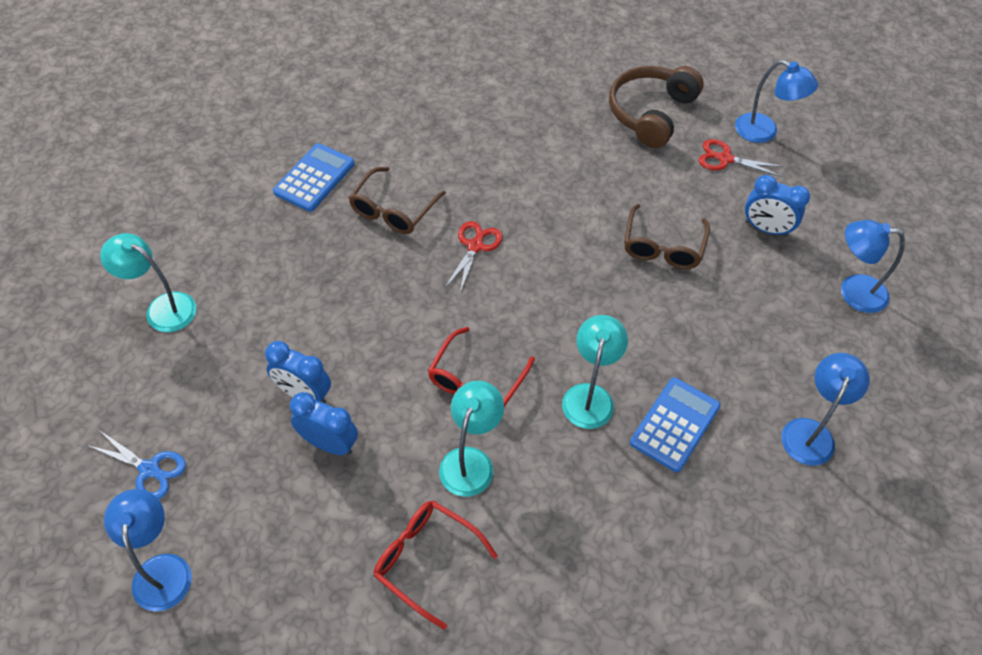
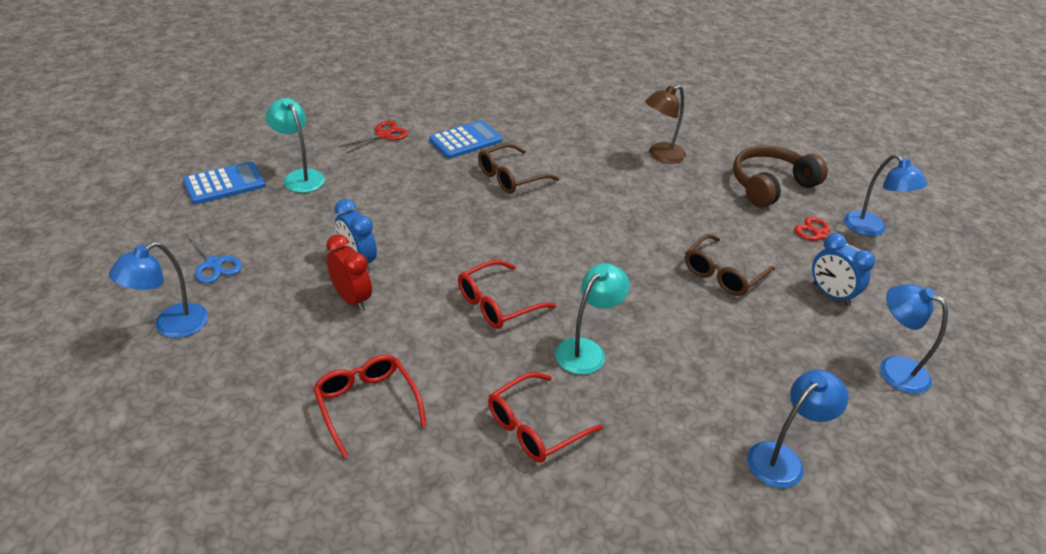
camera: 25 degrees right, 15 degrees down
(161, 569) = (171, 326): blue lamp -> blue lamp turned 150 degrees counterclockwise
(329, 444) = (351, 299): blue clock -> red clock
(470, 461) = (453, 354): turquoise lamp -> none
(475, 246) = (559, 219): red scissors -> red scissors (383, 135)
(528, 116) = (660, 156): none -> brown lamp
(593, 505) = (535, 427): none -> red glasses
(675, 424) = (650, 400): blue calculator -> blue calculator (224, 184)

